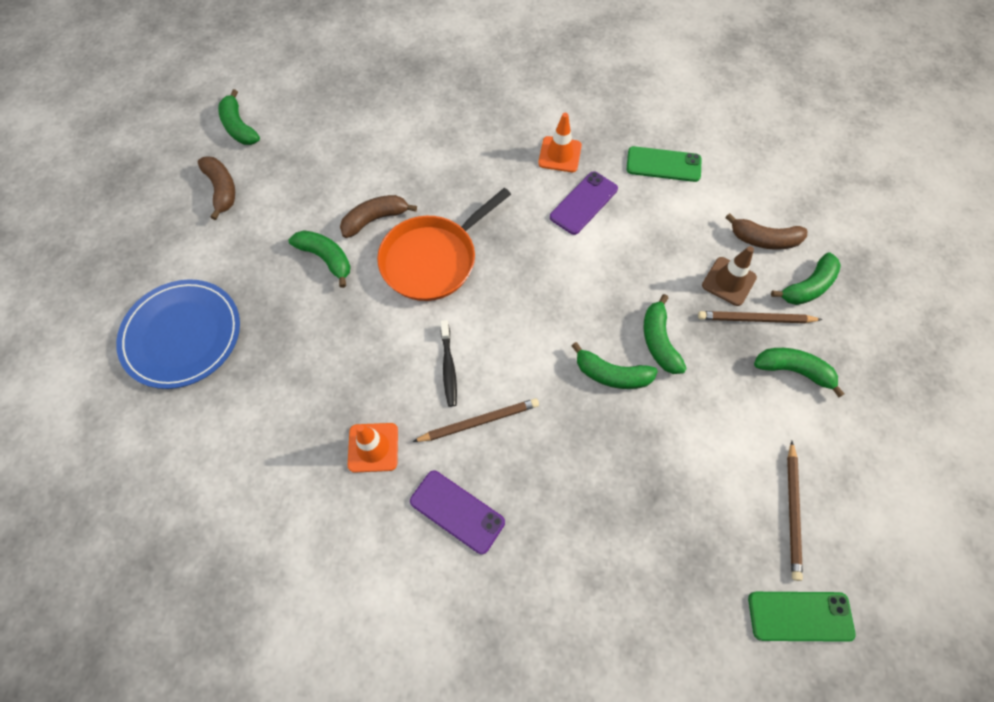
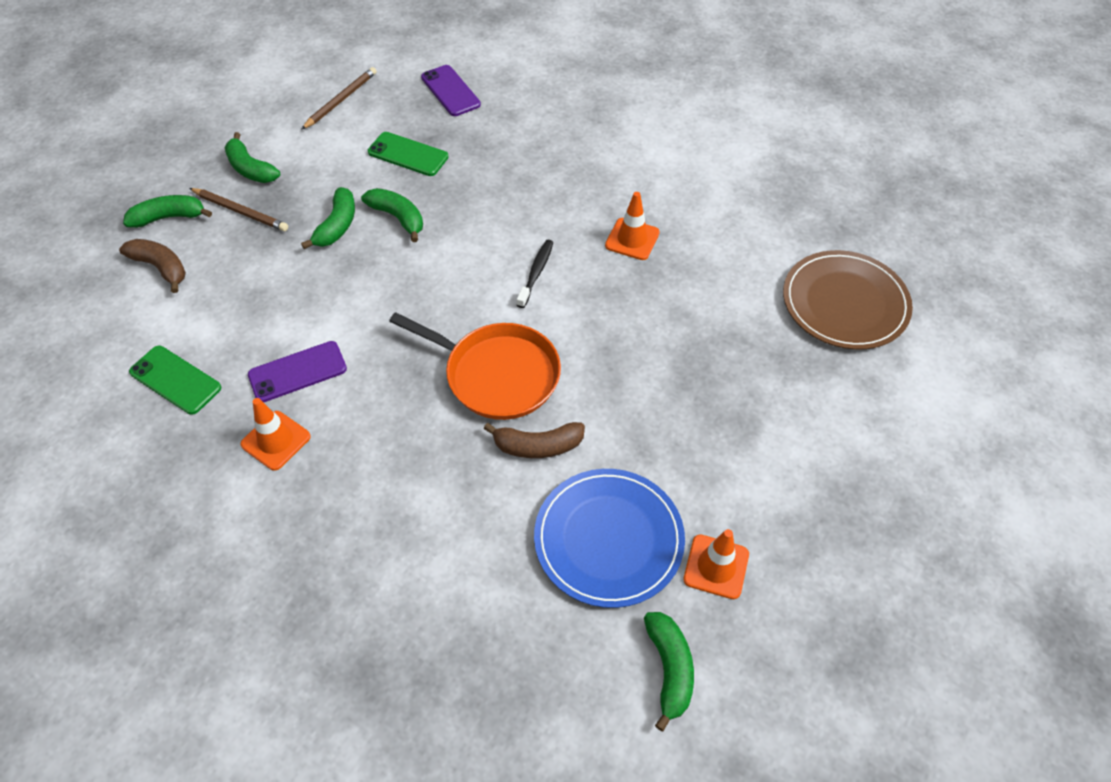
camera: 155 degrees left, 10 degrees down
(140, 457) = (845, 303): none -> brown plate
(182, 335) = (793, 397): blue plate -> blue plate (608, 539)
(222, 190) = (716, 567): brown banana -> orange traffic cone
(326, 258) = (612, 421): green banana -> none
(432, 260) = (497, 374): orange pan -> orange pan turned 45 degrees clockwise
(457, 511) = (583, 178): purple phone -> purple phone (450, 91)
(479, 421) = (532, 226): brown pencil -> none
(729, 281) = (231, 247): brown traffic cone -> none
(800, 616) = (388, 59): green phone -> green phone (408, 154)

